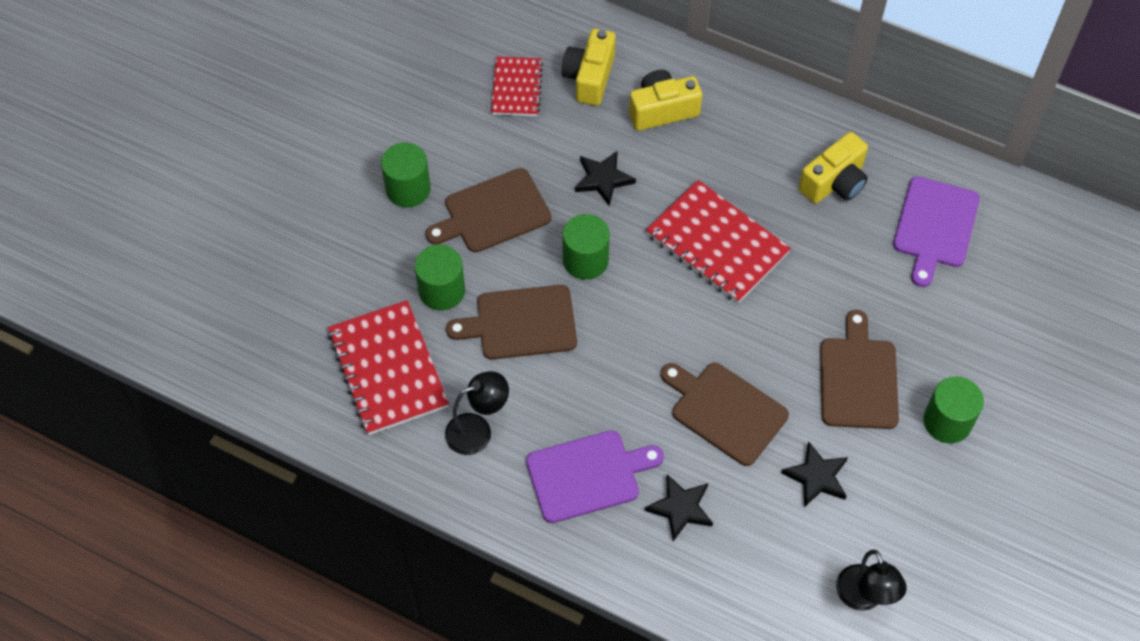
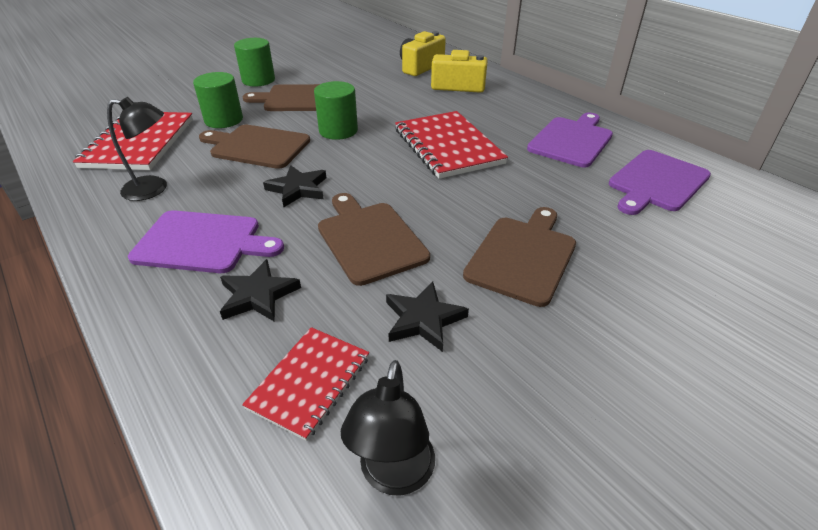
camera: 25 degrees right, 20 degrees down
(516, 88) = (369, 62): red notebook -> red notebook (309, 382)
(603, 179) = (389, 102): black star -> black star (298, 189)
(834, 182) = (571, 140): yellow camera -> purple cutting board
(947, 421) = (612, 322): green cylinder -> none

